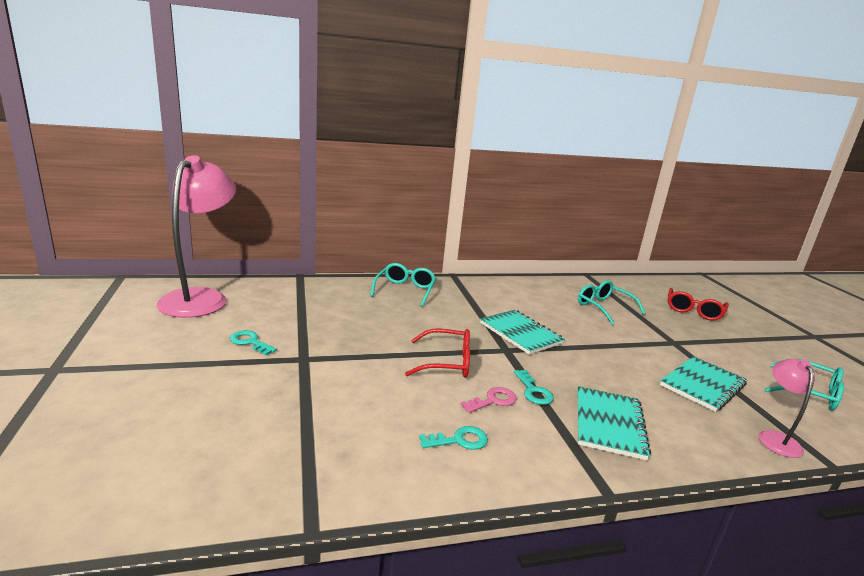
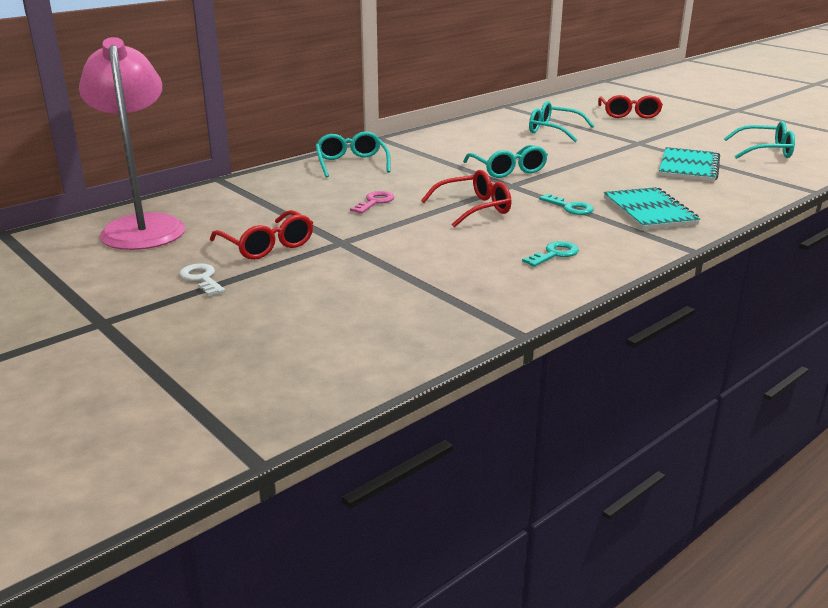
camera: 25 degrees left, 5 degrees up
(167, 356) = (202, 279): none -> white key
(250, 342) = (267, 245): turquoise key -> red glasses
(493, 400) = (547, 222): pink key -> pink key (375, 202)
(520, 333) = (507, 170): turquoise notebook -> turquoise glasses
(775, 438) = (767, 186): pink lamp -> none

